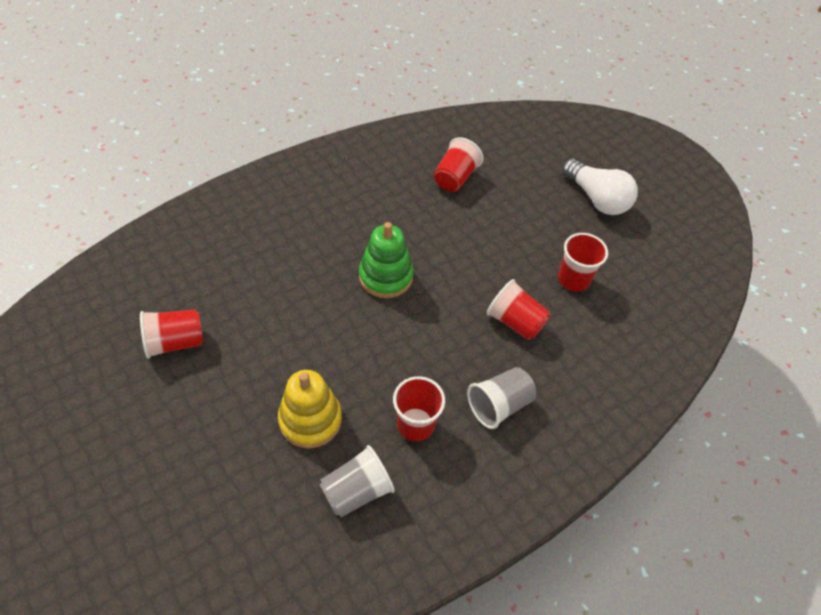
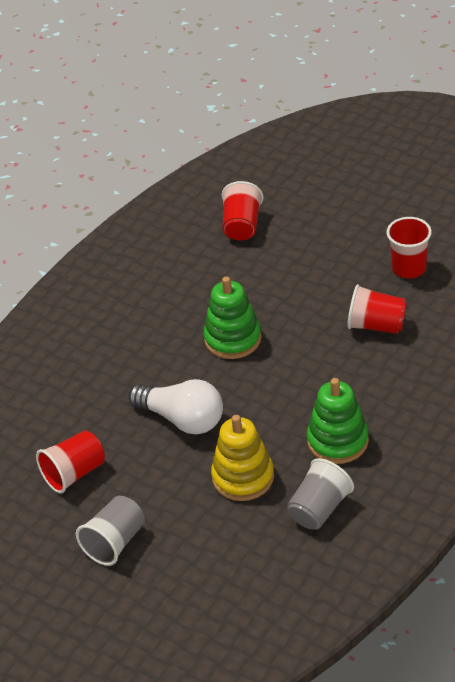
camera: 15 degrees left, 10 degrees down
(415, 424) = (337, 441): red cup -> green stacking toy
(499, 405) = (401, 396): grey cup -> grey cup (115, 542)
(596, 199) = (390, 188): white light bulb -> white light bulb (182, 419)

